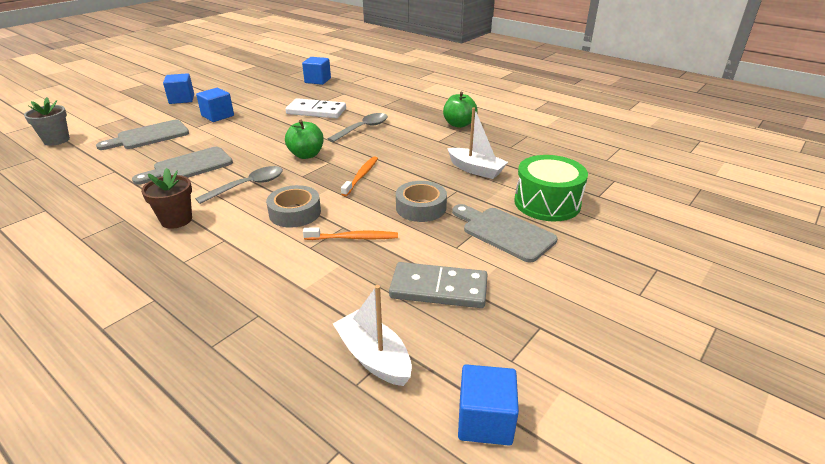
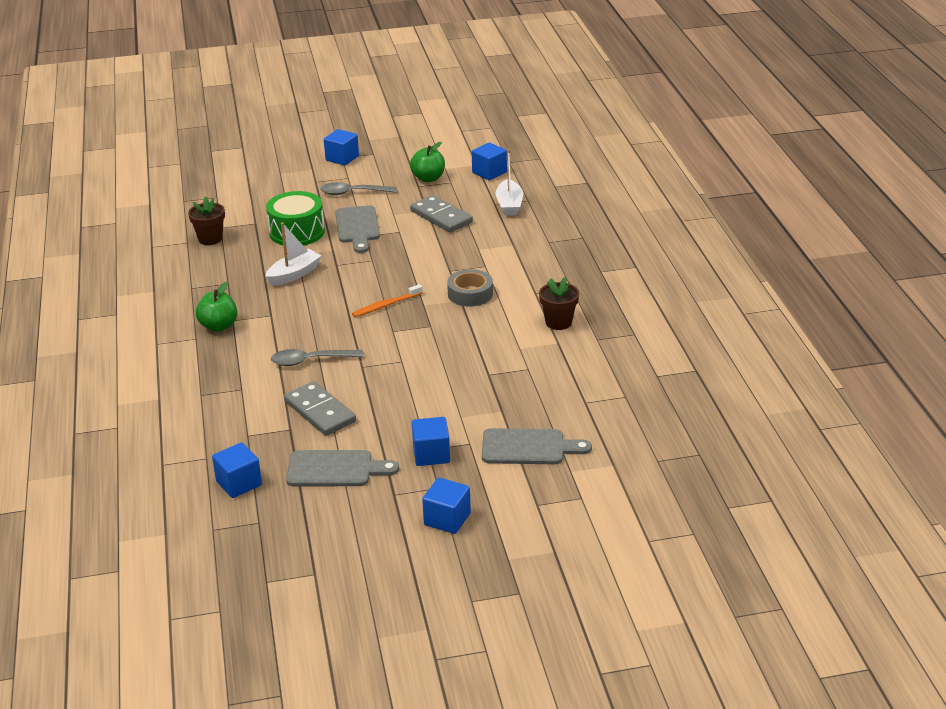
camera: 140 degrees left, 0 degrees up
(56, 140) = (632, 486): grey flower pot -> none
(189, 166) = (515, 378): grey cutting board -> grey cutting board (335, 469)
(248, 186) = (482, 333): grey spoon -> grey spoon (353, 193)
(306, 155) = (402, 348): green apple -> green apple (428, 178)
(316, 111) = (320, 411): white domino -> grey domino
(353, 238) = (452, 260): orange toothbrush -> none
(421, 207) = (381, 262): grey tape -> none
(475, 170) = (294, 274): white boat -> white boat turned 60 degrees clockwise
(597, 168) = (210, 239): none -> brown flower pot
(712, 325) = (342, 158): none -> blue cube

